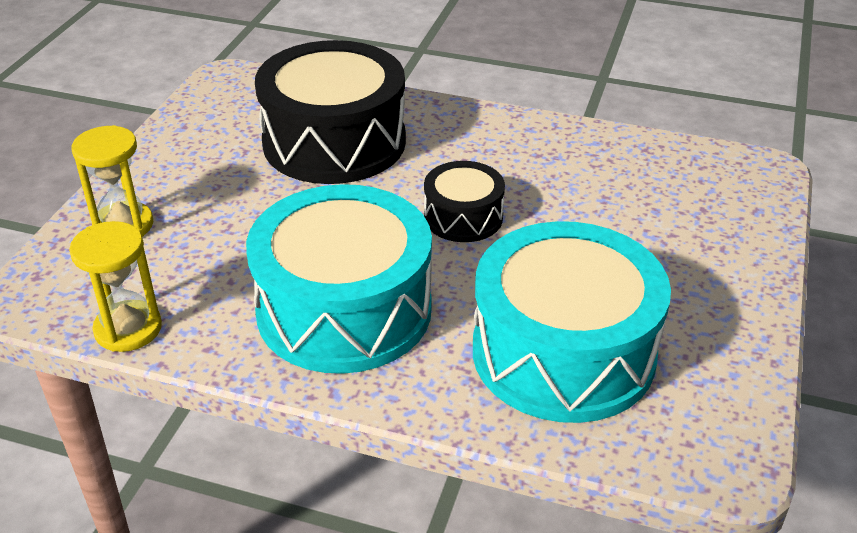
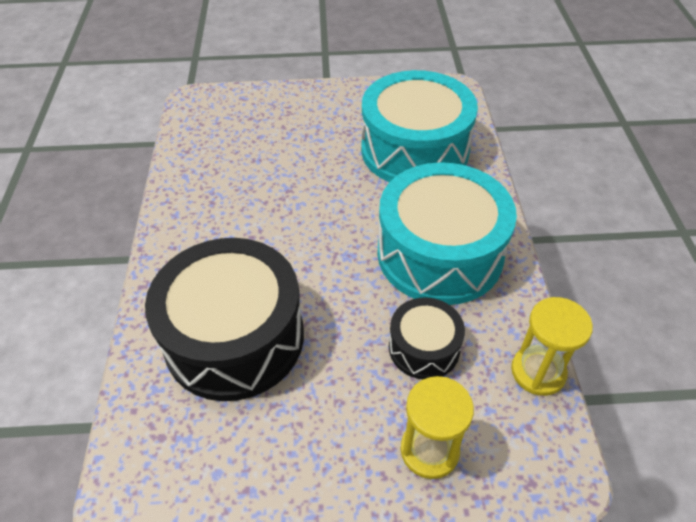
camera: 110 degrees left, 10 degrees up
(463, 217) = (309, 222): black drum -> black drum (424, 348)

